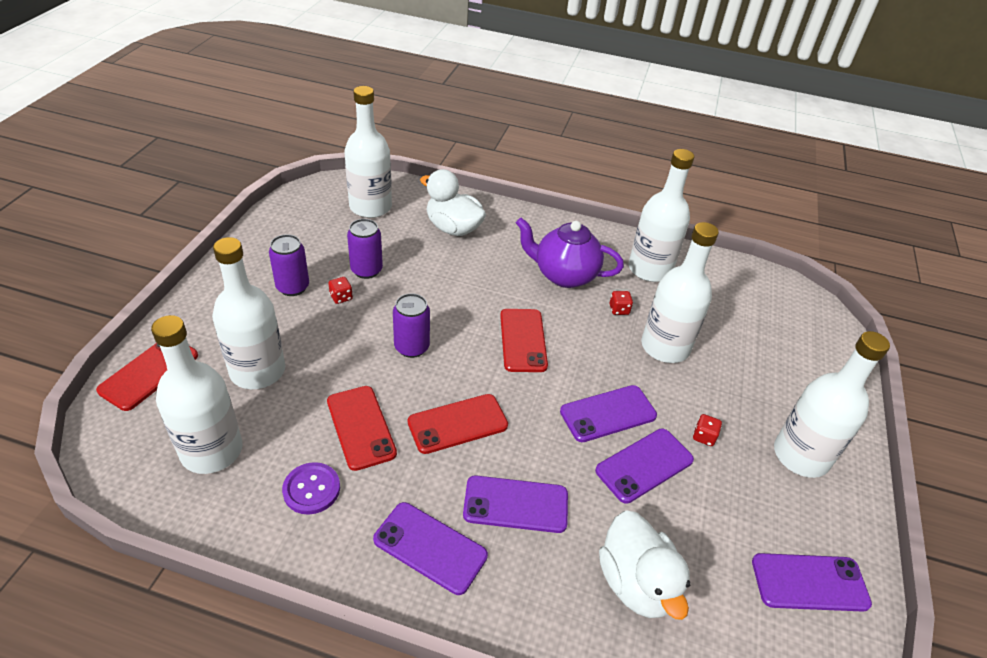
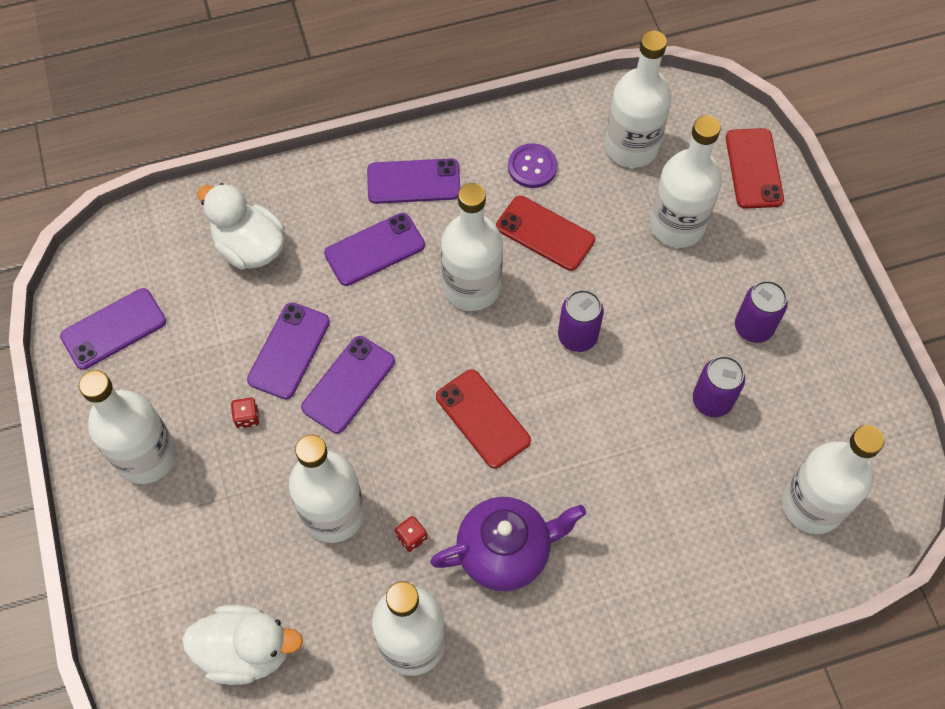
camera: 150 degrees right, 20 degrees up
(341, 297) = (697, 348): red dice -> none
(453, 228) = (688, 540): white duck -> white duck (246, 650)
(457, 424) = (471, 287): red phone -> white bottle

